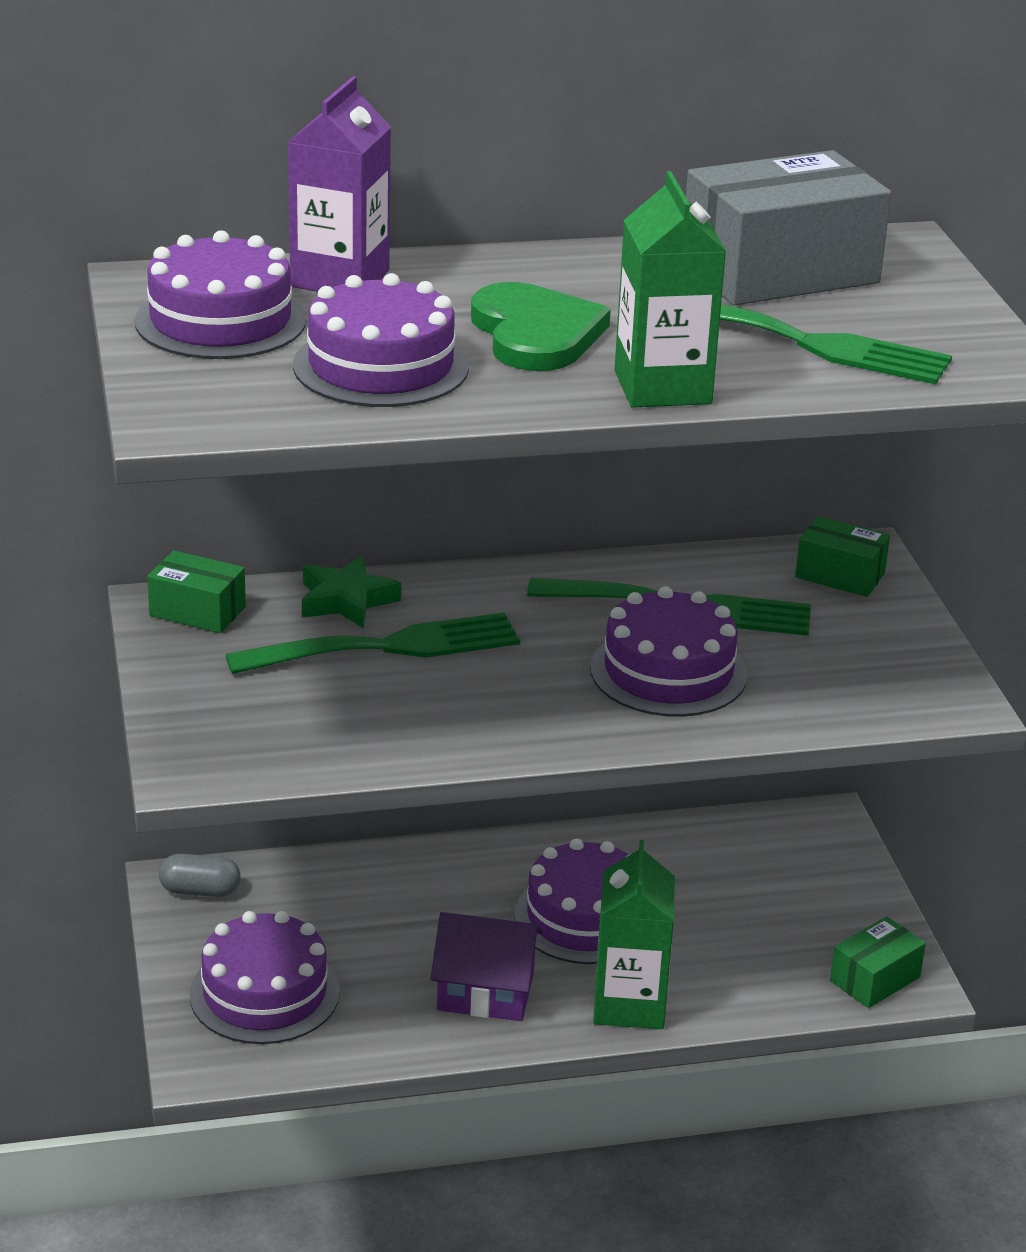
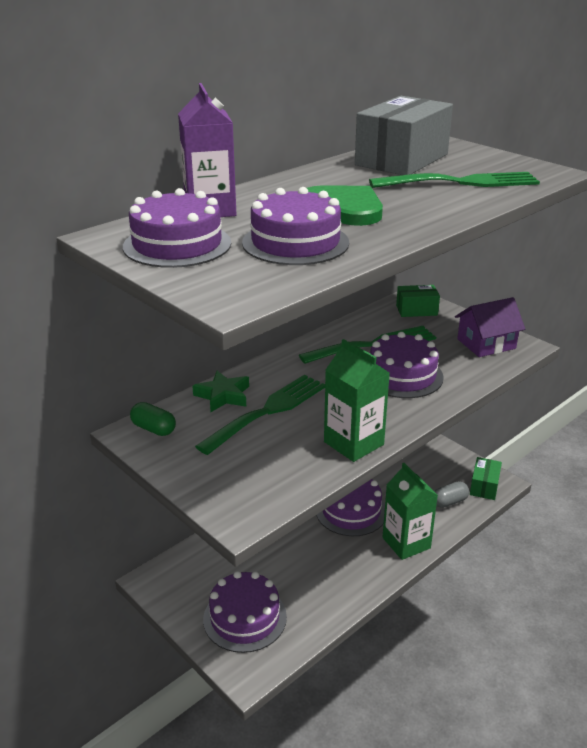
camera: 30 degrees left, 0 degrees up
(197, 611) = (154, 429): green box -> green capsule
(200, 891) = (167, 578): grey capsule -> grey capsule (449, 502)
(485, 991) = (343, 566): purple house -> purple house (486, 344)
(662, 387) = (438, 215): green carton -> green carton (353, 443)

